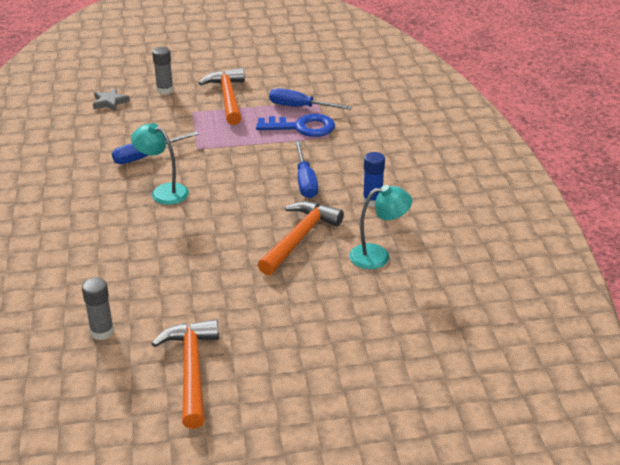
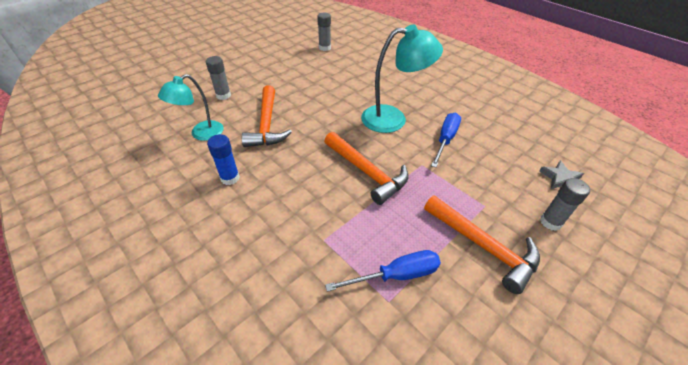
camera: 145 degrees right, 10 degrees up
(163, 191) = (393, 119): turquoise lamp -> turquoise lamp, size x1.50
(191, 370) = (268, 49): orange hammer -> orange hammer (367, 172)
(302, 127) = (363, 240): blue key -> none
(305, 181) = (301, 172): blue screwdriver -> none
(323, 300) = (223, 95): none -> grey glue stick

